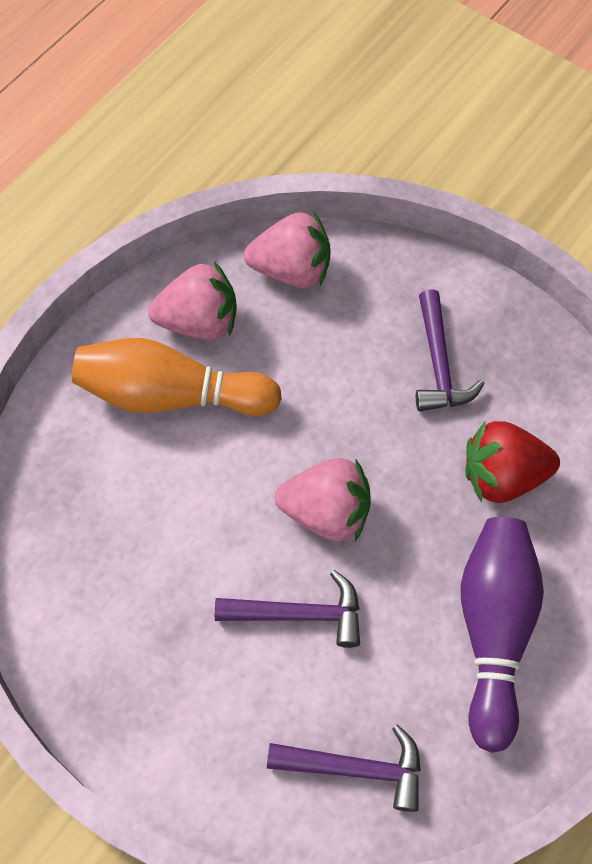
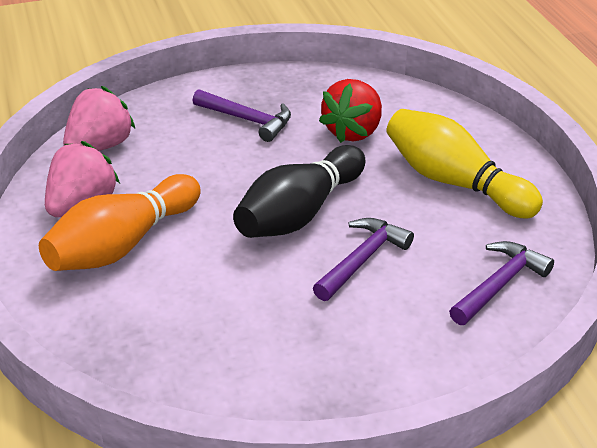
camera: 55 degrees left, 25 degrees down
(326, 512) = (299, 213): pink strawberry -> black bowling pin
(494, 631) = (454, 182): purple bowling pin -> yellow bowling pin

